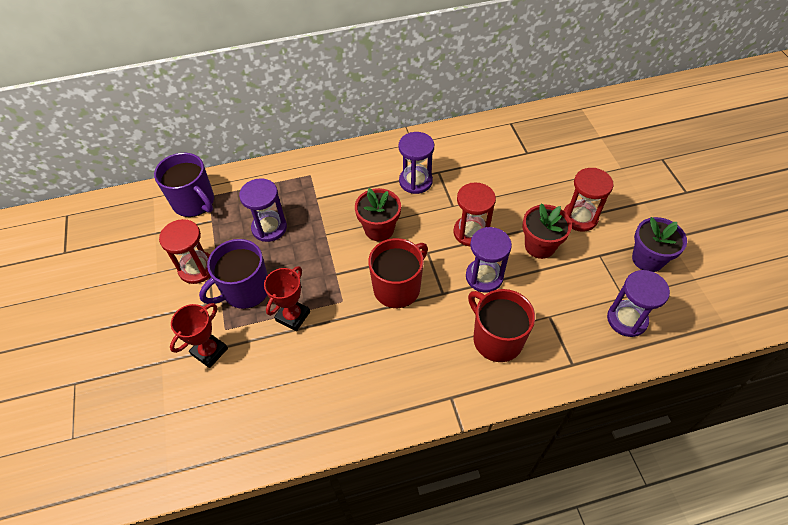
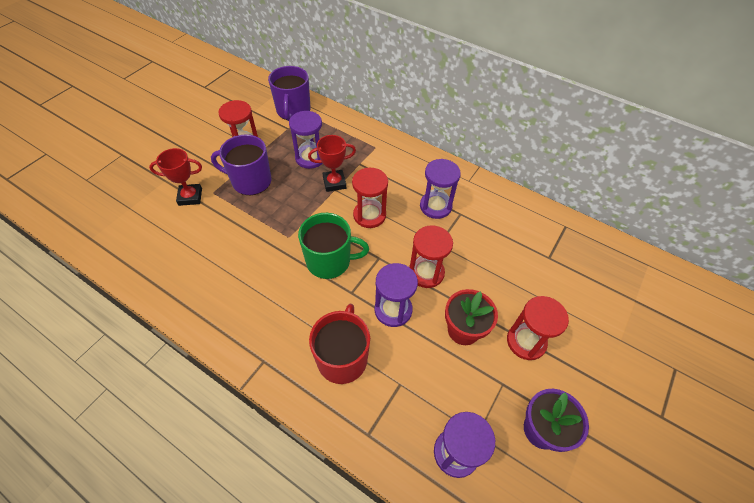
camera: 45 degrees right, 0 degrees up
(293, 316) = (252, 219): red trophy -> red trophy (334, 183)
(379, 229) = (369, 215): red flower pot -> red hourglass
(398, 288) = (329, 261): red mug -> green mug

